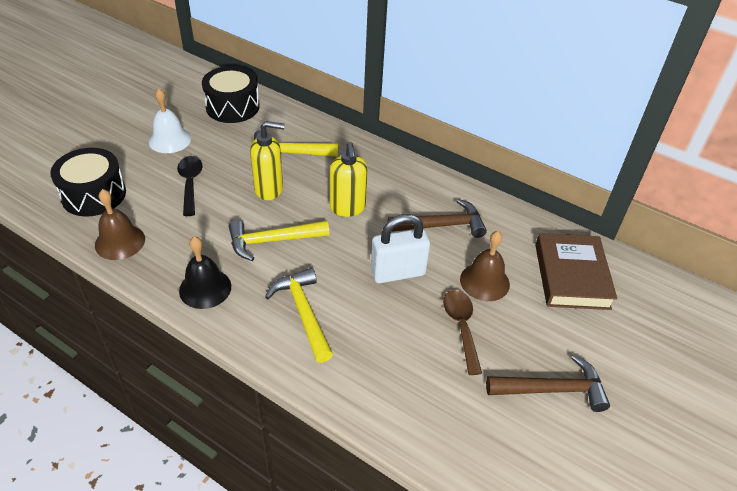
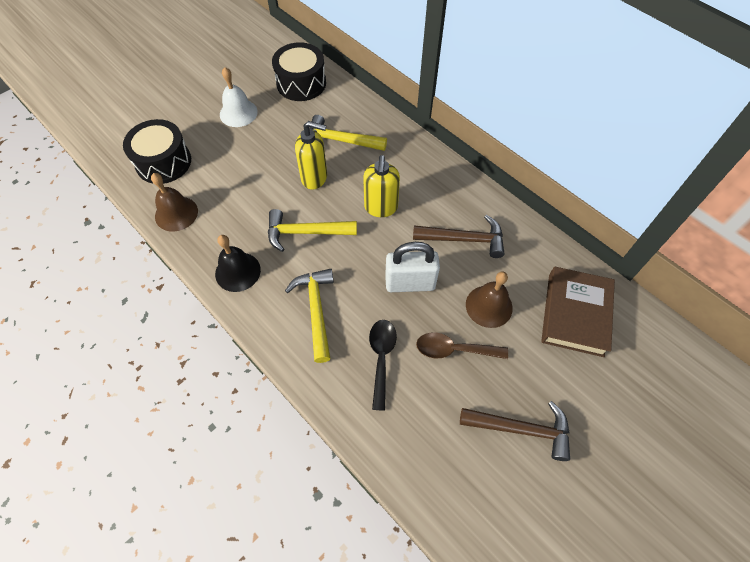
camera: 15 degrees right, 15 degrees up
(190, 183) = (247, 162): black spoon -> black spoon (381, 358)
(461, 327) = (454, 349): brown spoon -> brown spoon turned 90 degrees counterclockwise

